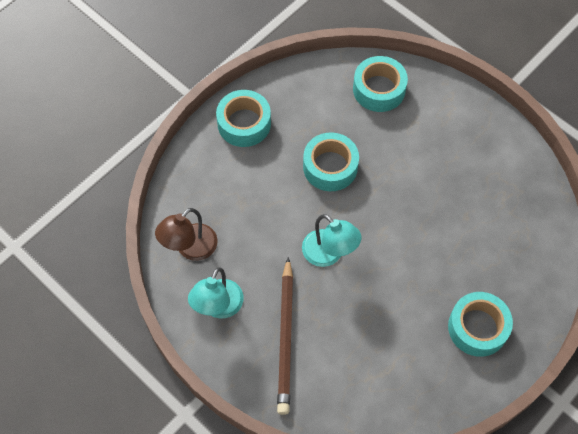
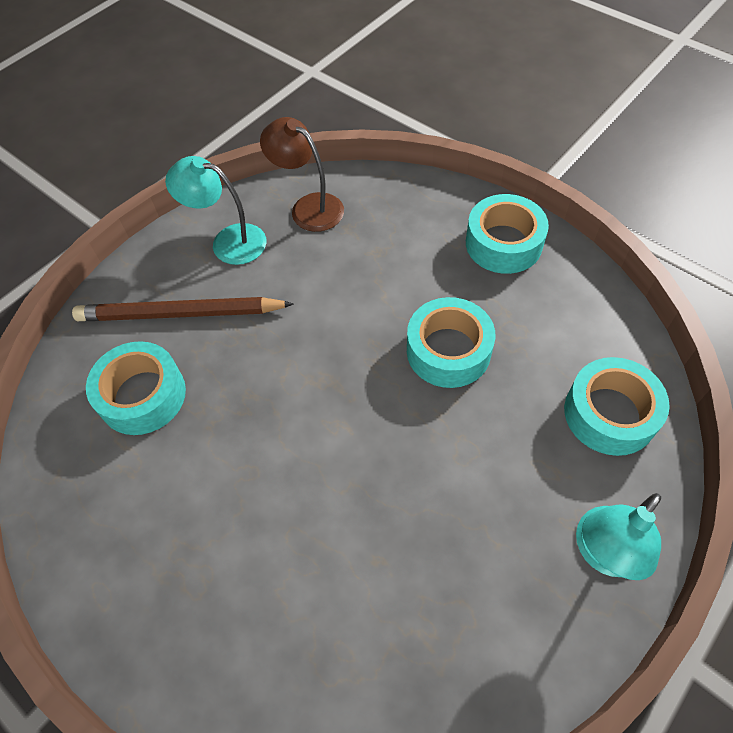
camera: 90 degrees right, 5 degrees down
(329, 254) = (302, 357): turquoise lamp -> turquoise lamp (602, 553)
(477, 327) = (170, 576): turquoise tape -> turquoise tape (142, 395)

